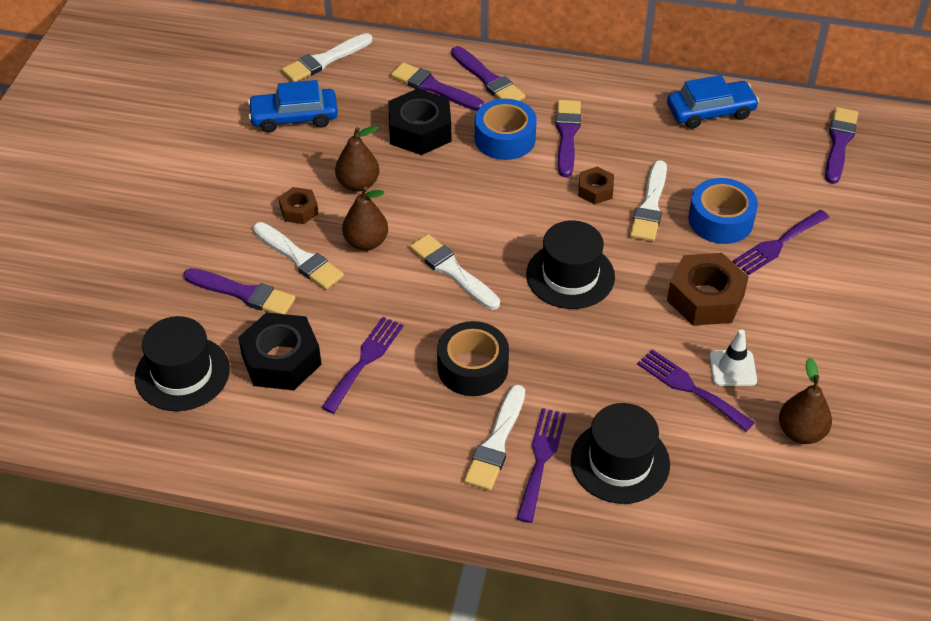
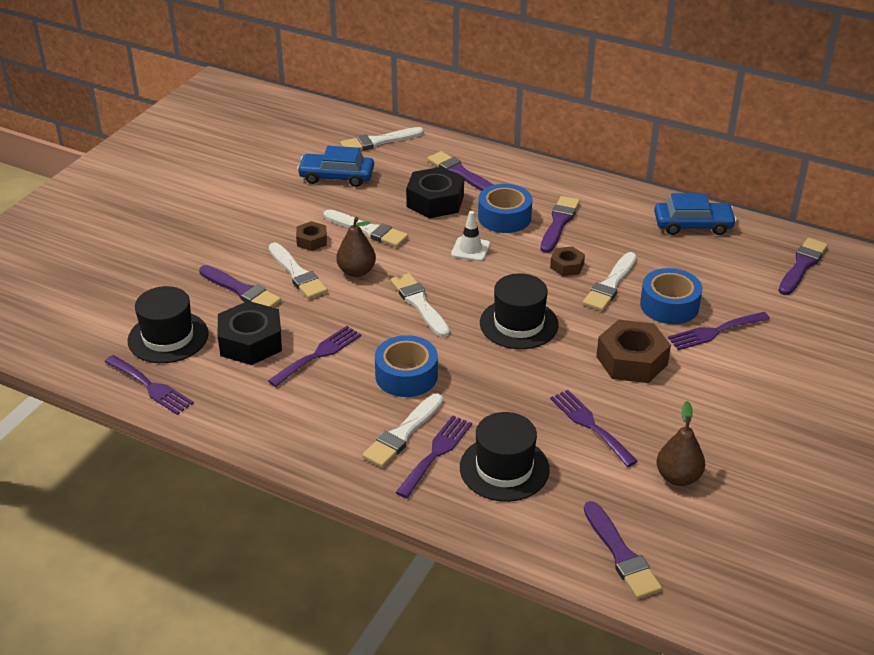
camera: 15 degrees right, 10 degrees down
(188, 443) = (151, 386): none -> purple fork
(358, 184) = (368, 230): brown pear -> white brush
(472, 367) = (406, 375): black tape -> blue tape
(488, 79) = (508, 174): purple brush -> purple brush (621, 554)
(732, 368) = (635, 417): white traffic cone -> white traffic cone (470, 249)

